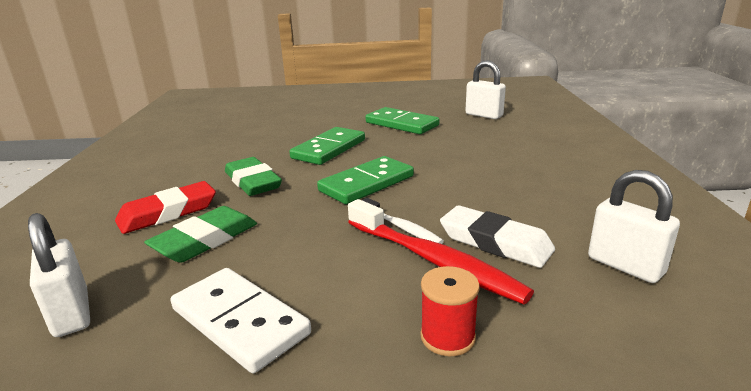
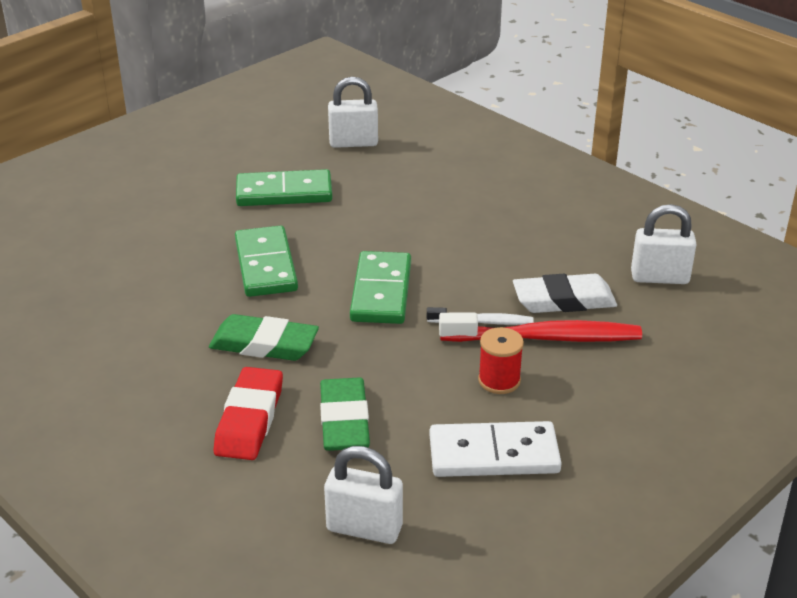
camera: 45 degrees left, 10 degrees up
(447, 337) = (626, 385): red spool -> red spool (499, 380)

